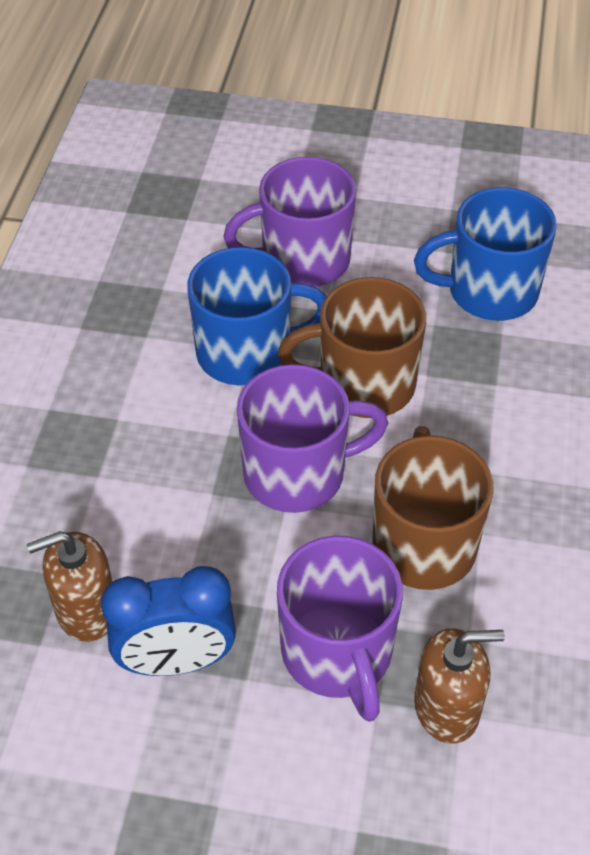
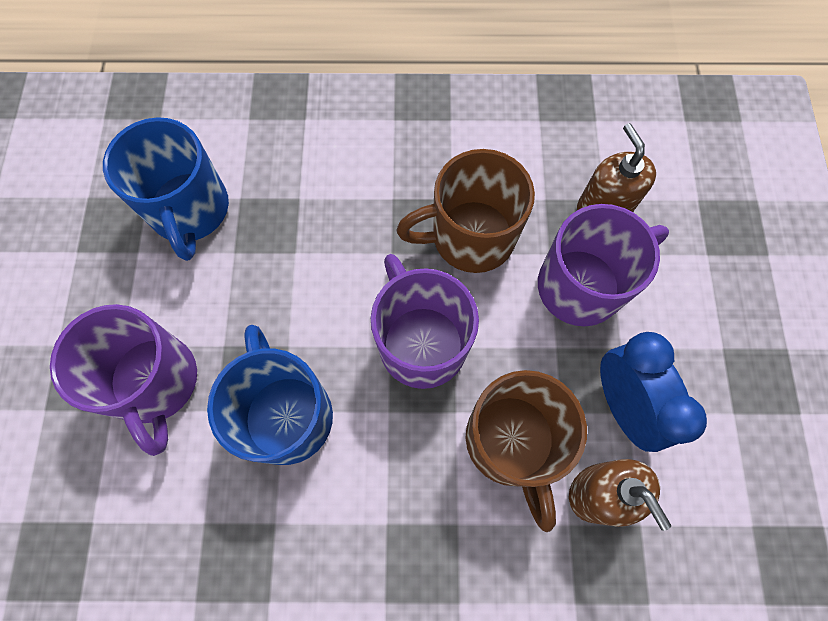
camera: 100 degrees left, 20 degrees up
(364, 384) = (313, 302): brown mug -> brown mug (511, 442)

